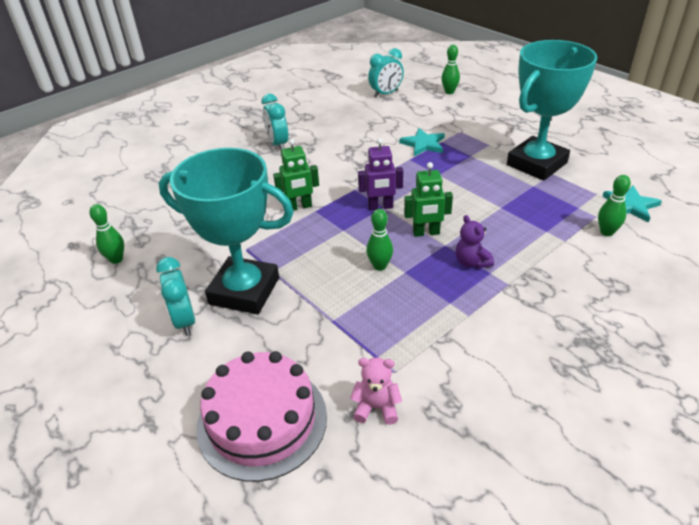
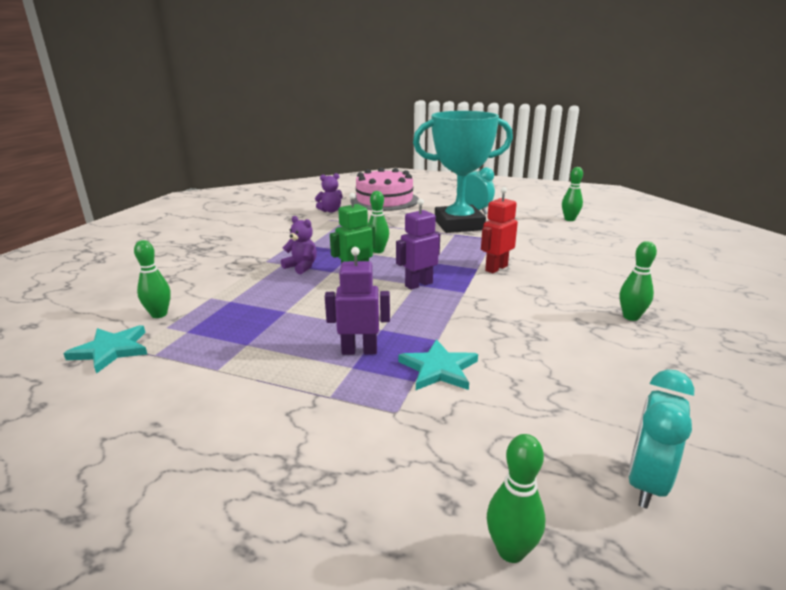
camera: 150 degrees right, 15 degrees down
(278, 144) = (631, 317): turquoise clock -> green bowling pin
(299, 207) = (496, 268): green robot -> red robot
(376, 407) = (330, 211): pink teddy bear -> purple teddy bear
(461, 164) = (359, 350): none -> purple robot
(536, 164) = (242, 380): turquoise trophy -> none

